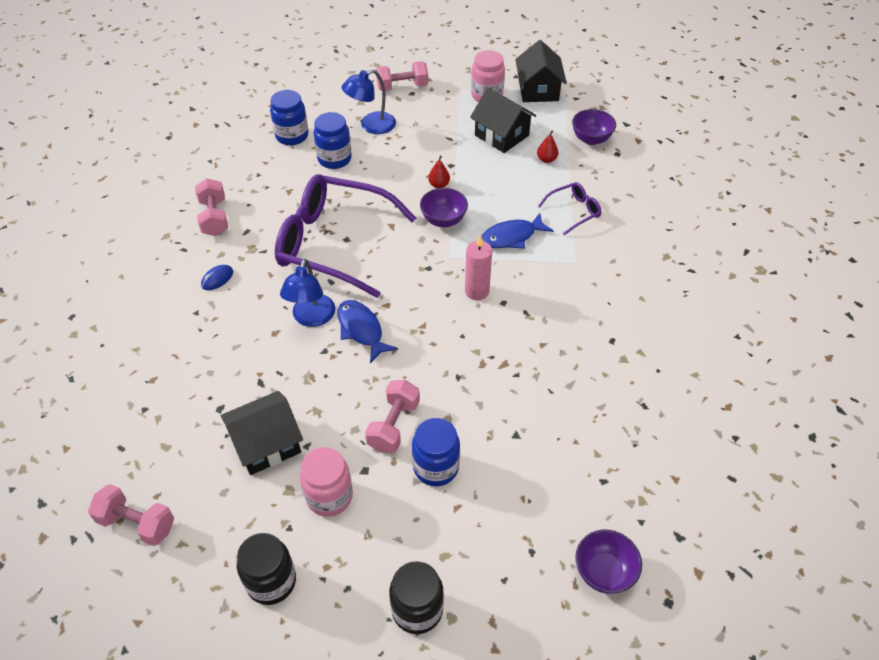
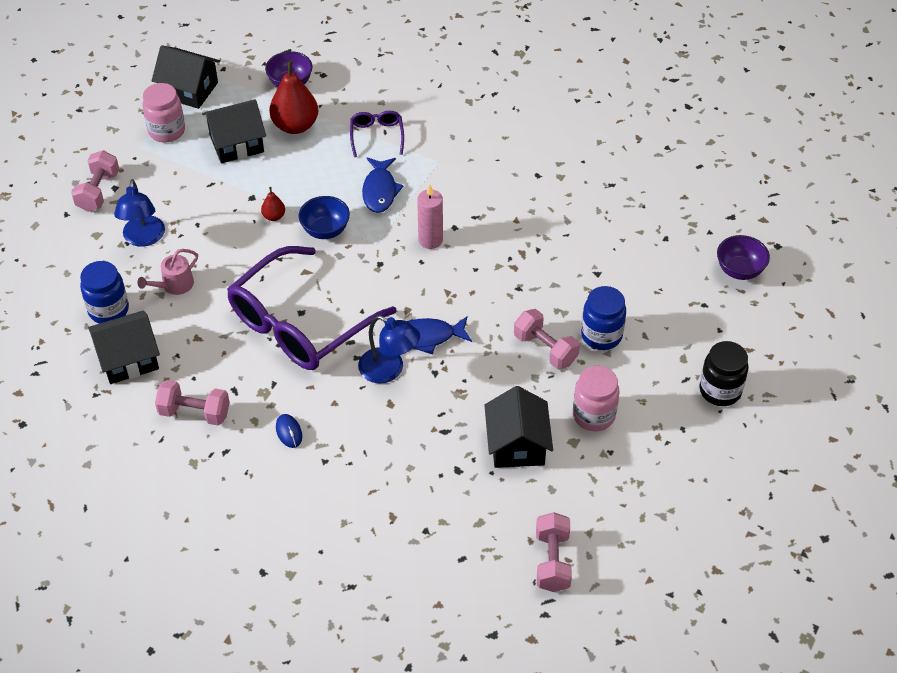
camera: 65 degrees left, 0 degrees up
(137, 523) = (552, 561): pink dumbbell -> pink dumbbell turned 45 degrees counterclockwise
(250, 163) = (128, 359): none -> black house
(271, 581) = (654, 477): black jar -> none
(334, 159) = (174, 285): blue jar -> pink watering can
(443, 220) = (325, 230): purple bowl -> blue bowl
(546, 159) = (295, 126): red pear -> red pear, size x2.12

